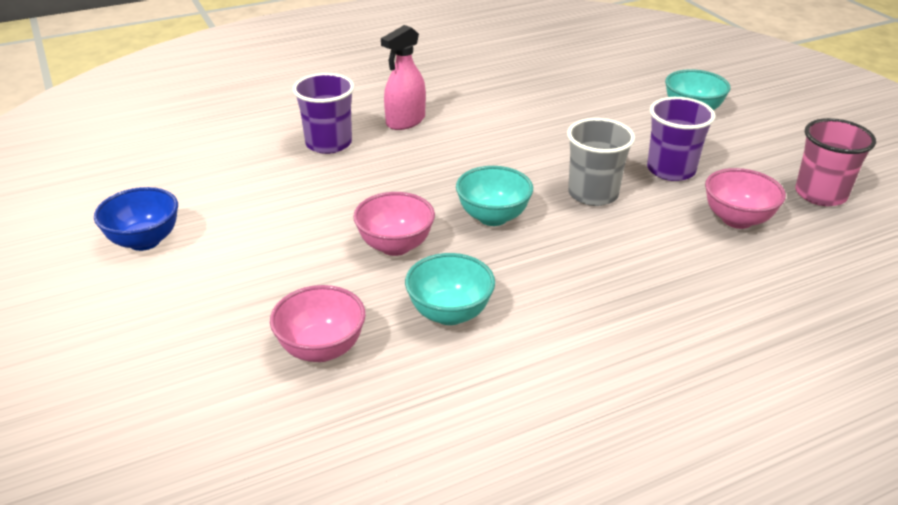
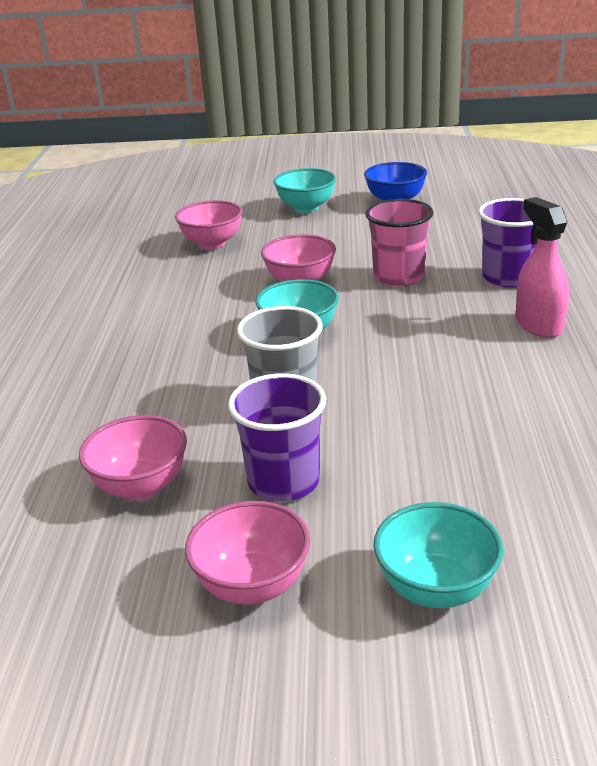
camera: 120 degrees right, 5 degrees down
(449, 313) = (194, 288): turquoise bowl -> turquoise bowl (306, 208)
(753, 156) = (252, 585): none -> pink bowl
(820, 194) = (106, 599): pink cup -> pink cup (399, 277)

